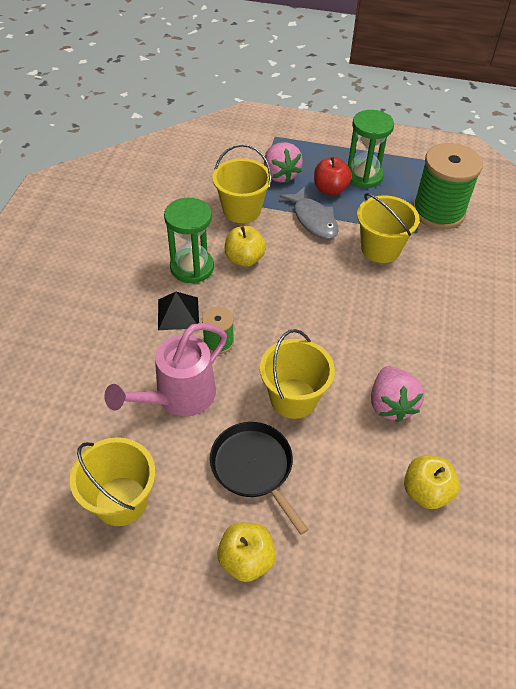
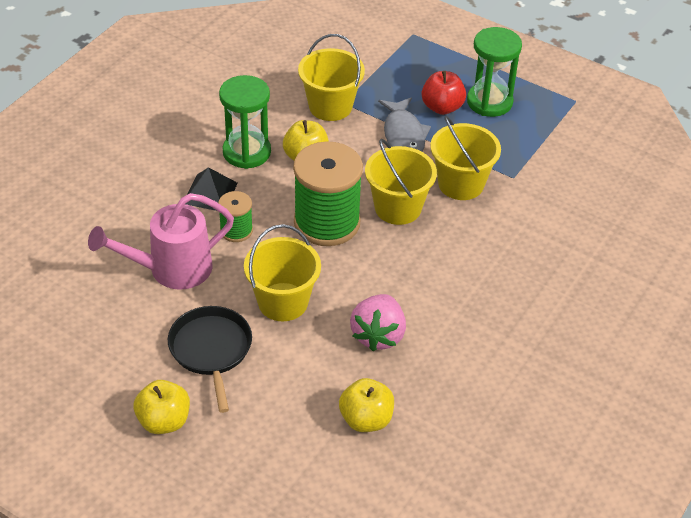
camera: 20 degrees right, 5 degrees down
(121, 501) = (76, 341): yellow bucket -> yellow bucket (398, 208)
(280, 175) = (394, 79): pink strawberry -> none
(438, 212) = (553, 161): green spool -> green spool (327, 223)

